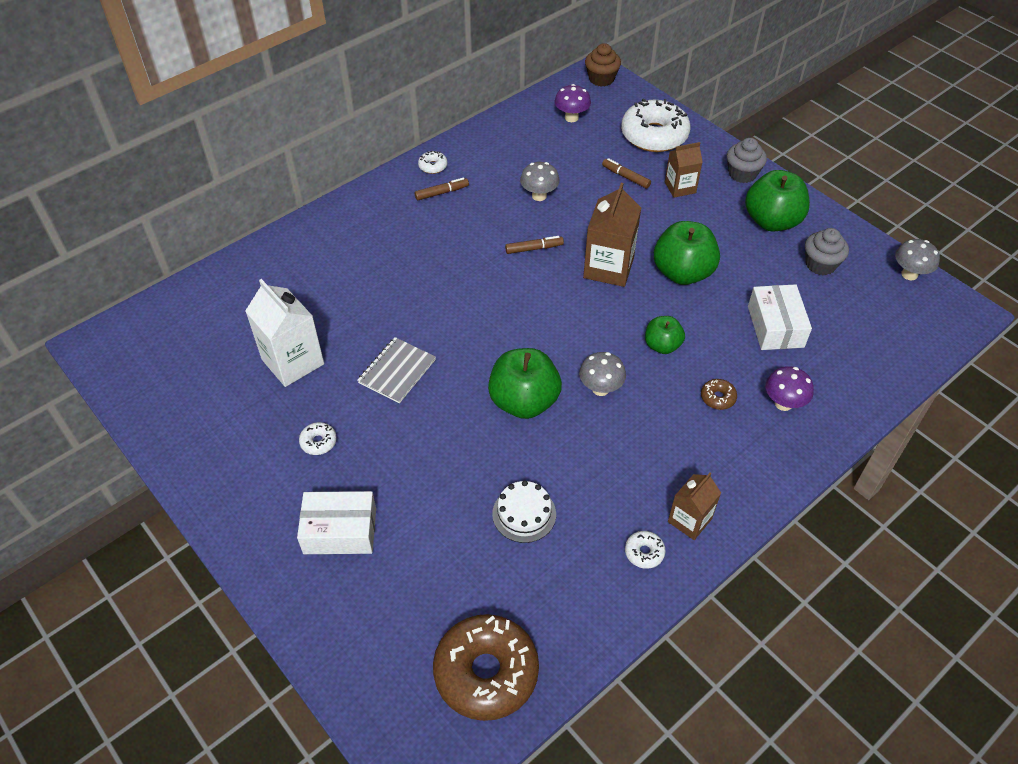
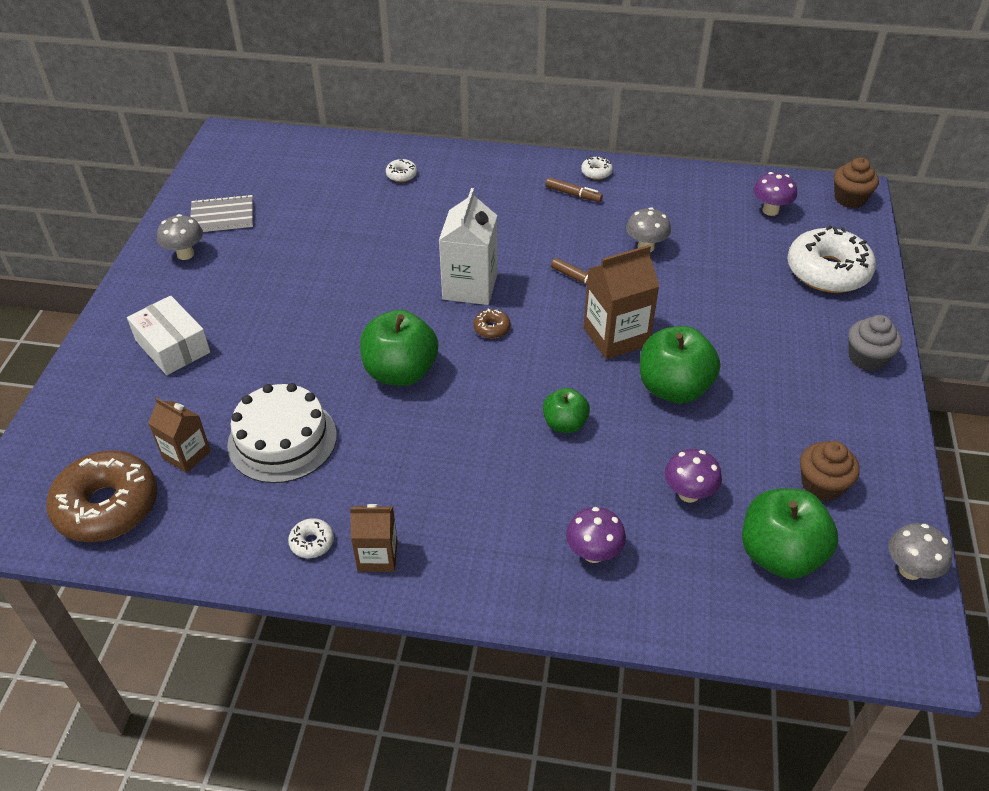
camera: 50 degrees right, 5 degrees down
(293, 362) = (306, 228): white carton -> white carton (470, 287)
(318, 442) = (244, 286): white donut -> white donut (401, 175)
(397, 371) = (355, 284): grey notebook -> grey notebook (222, 216)
(524, 514) = (282, 440): white cake -> white cake, size x1.61
(600, 389) = (467, 411): grey mushroom -> grey mushroom (185, 254)
(625, 177) = (745, 284): brown marker -> none
(680, 187) = (783, 326): brown carton -> brown carton (186, 454)
(717, 398) = (545, 498): brown donut -> brown donut (492, 328)
(772, 221) = (831, 415): green apple -> green apple (780, 555)
(775, 326) = (688, 493): white box -> purple mushroom
(820, 264) = (822, 485): grey cupcake -> brown cupcake

